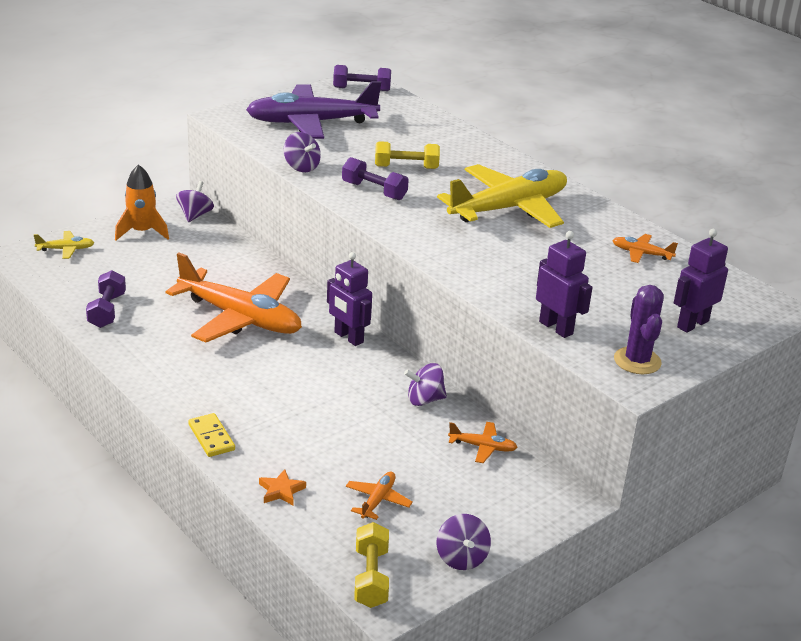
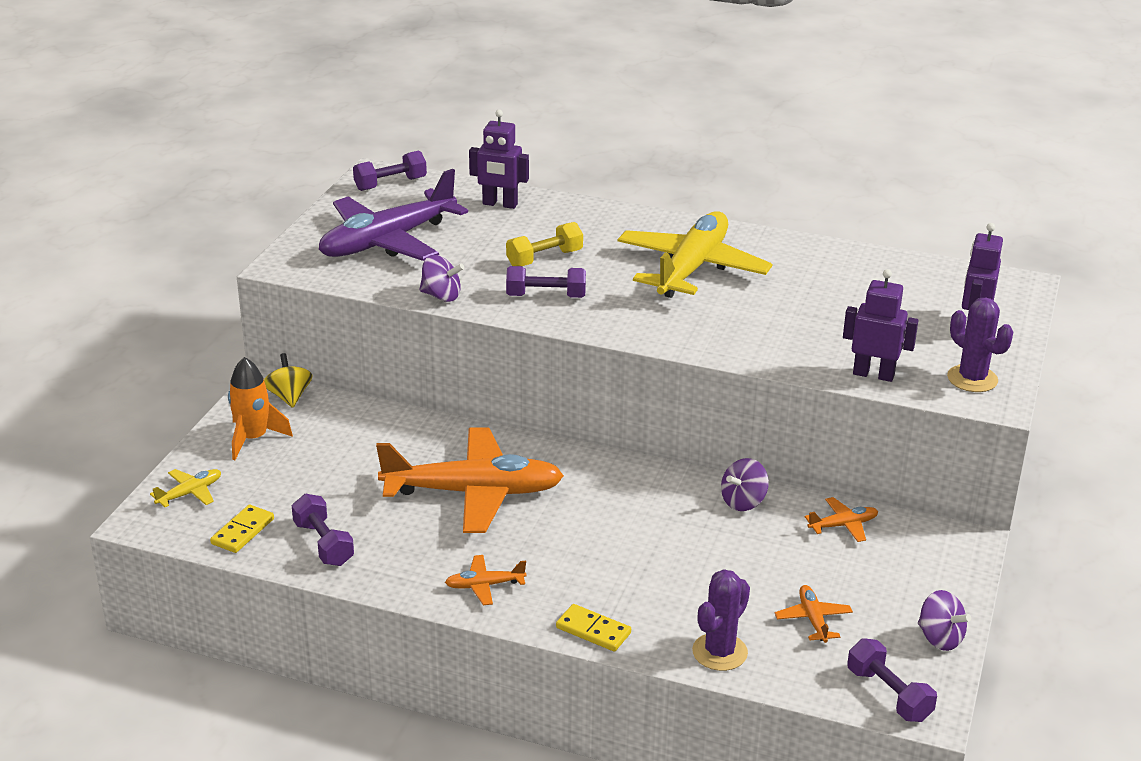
camera: 30 degrees left, 0 degrees up
(68, 284) = (243, 531): none -> yellow domino
(195, 215) = (289, 397): purple spinning top -> yellow spinning top
(281, 491) = (719, 652): orange star -> purple cactus
(348, 337) = (603, 468): purple robot -> purple robot (500, 204)
(371, 577) = (889, 694): yellow dumbbell -> purple dumbbell
(641, 254) = (856, 272): orange plane -> orange plane (484, 585)

